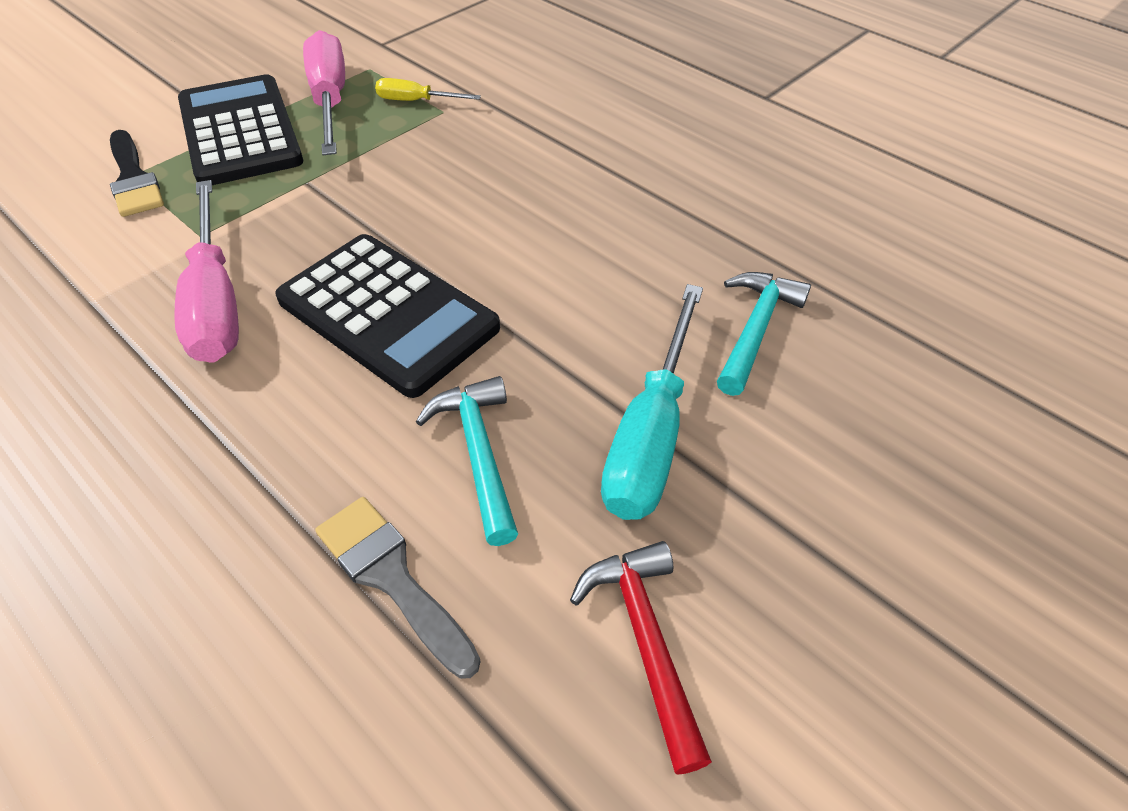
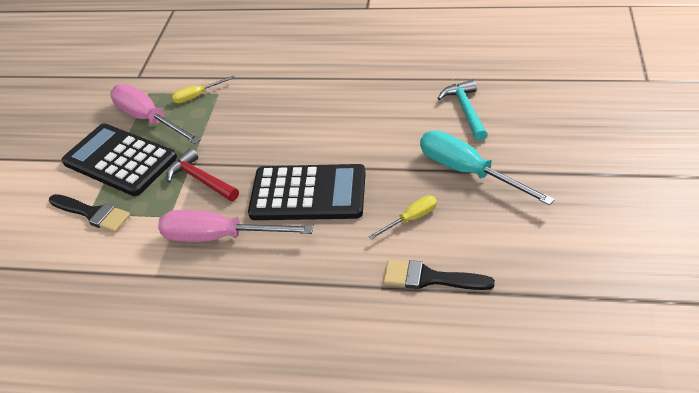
camera: 30 degrees left, 5 degrees down
(215, 301) = (219, 237): pink screwdriver -> pink screwdriver turned 150 degrees clockwise
(392, 577) = (430, 278): grey brush -> black brush
(478, 453) = (411, 219): turquoise hammer -> yellow screwdriver
(645, 640) = (538, 236): red hammer -> red hammer (201, 179)
(651, 434) = (468, 171): turquoise screwdriver -> turquoise screwdriver turned 150 degrees clockwise

